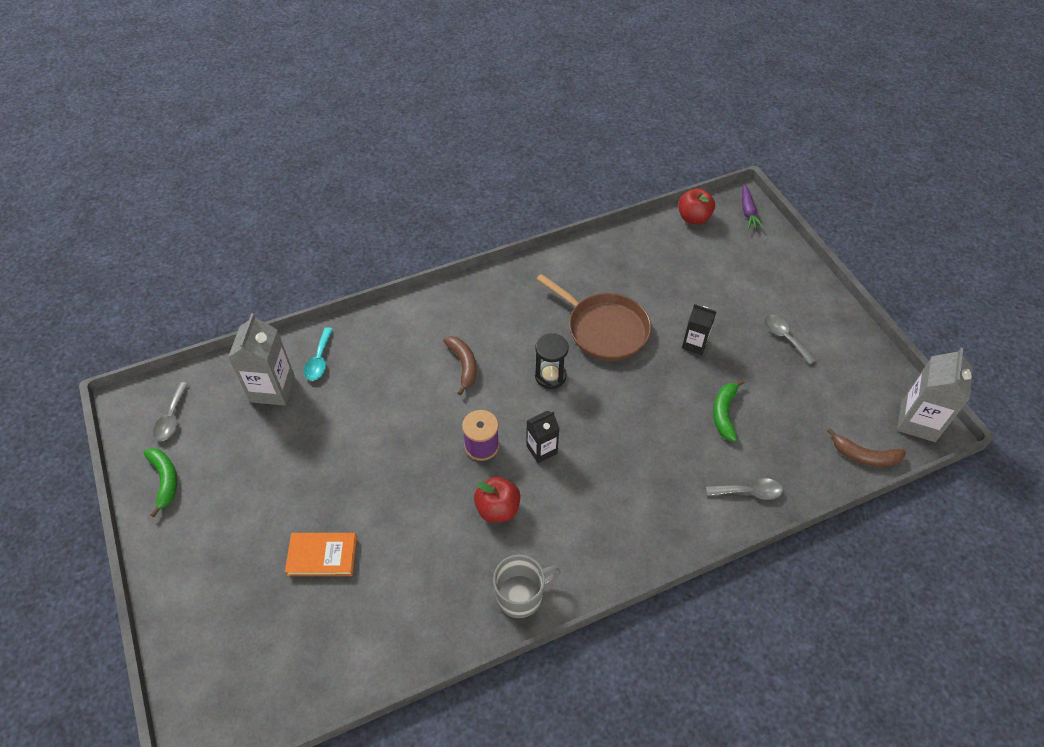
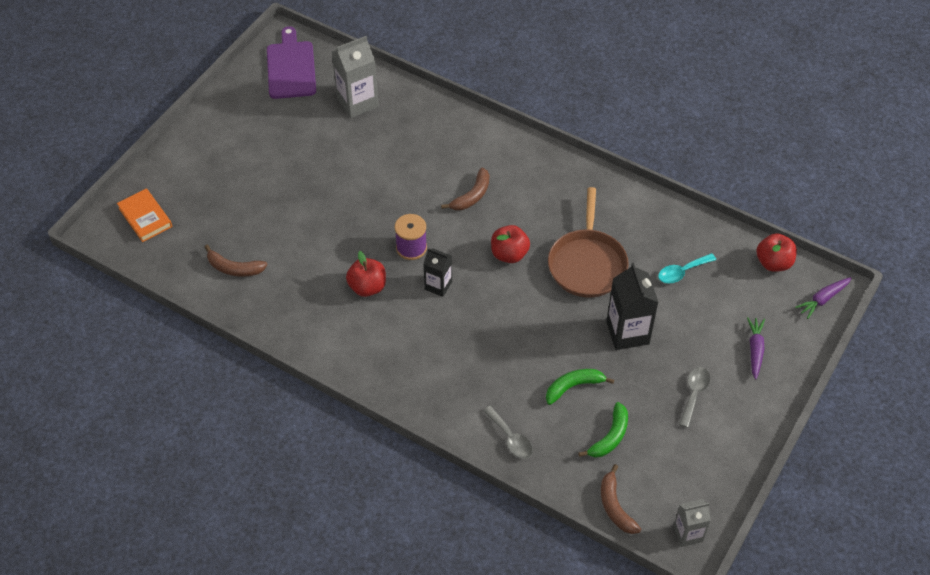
camera: 55 degrees right, 0 degrees up
(165, 480) = (245, 97): green banana -> green banana (610, 437)
(171, 418) = (291, 67): grey spoon -> purple cutting board
(319, 360) = (402, 111): turquoise spoon -> turquoise spoon (682, 272)
(322, 556) = (256, 212): orange book -> orange book (145, 217)
(375, 620) = (234, 268): none -> brown banana
(521, 595) = (311, 338): grey mug -> none
(550, 376) = (509, 254): black hourglass -> red apple
(694, 344) = (627, 332): black carton -> black carton, size x1.65
(767, 276) = (755, 350): none -> purple carrot
(918, 421) = (688, 533): grey carton -> grey carton, size x0.60

